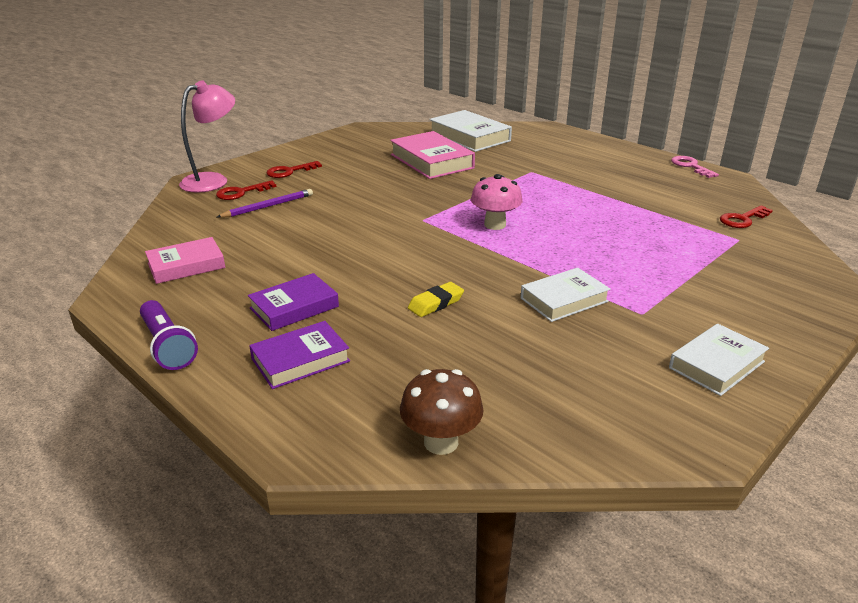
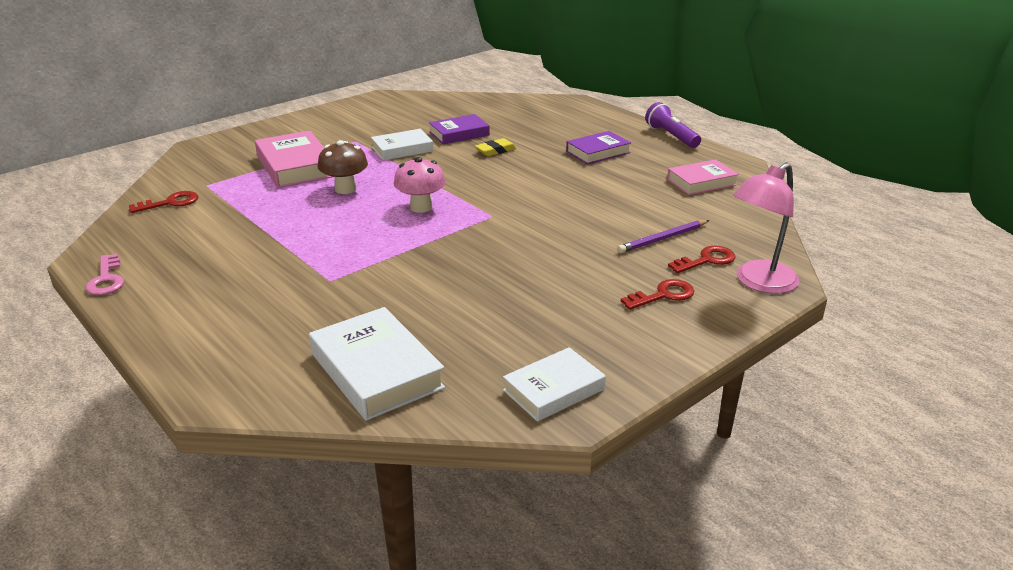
camera: 175 degrees left, 0 degrees up
(300, 360) = (584, 128): purple book -> purple book (459, 134)
(431, 161) = (460, 307): pink book -> pink book (295, 166)
(441, 442) = (506, 101): brown mushroom -> brown mushroom (345, 189)
(716, 365) = (339, 118): white book -> white book (553, 390)

